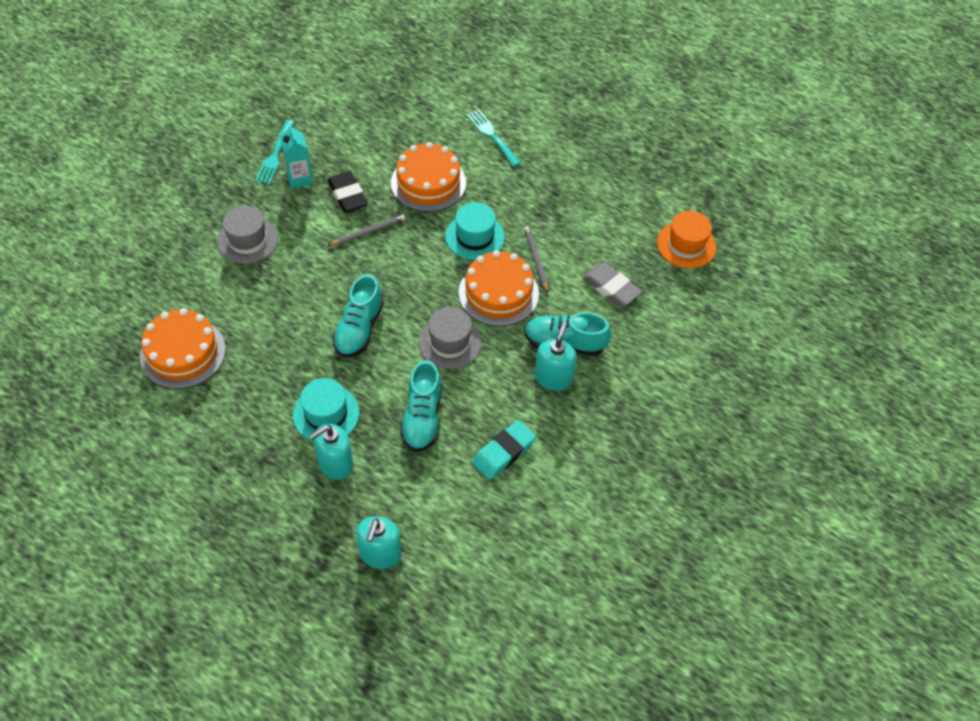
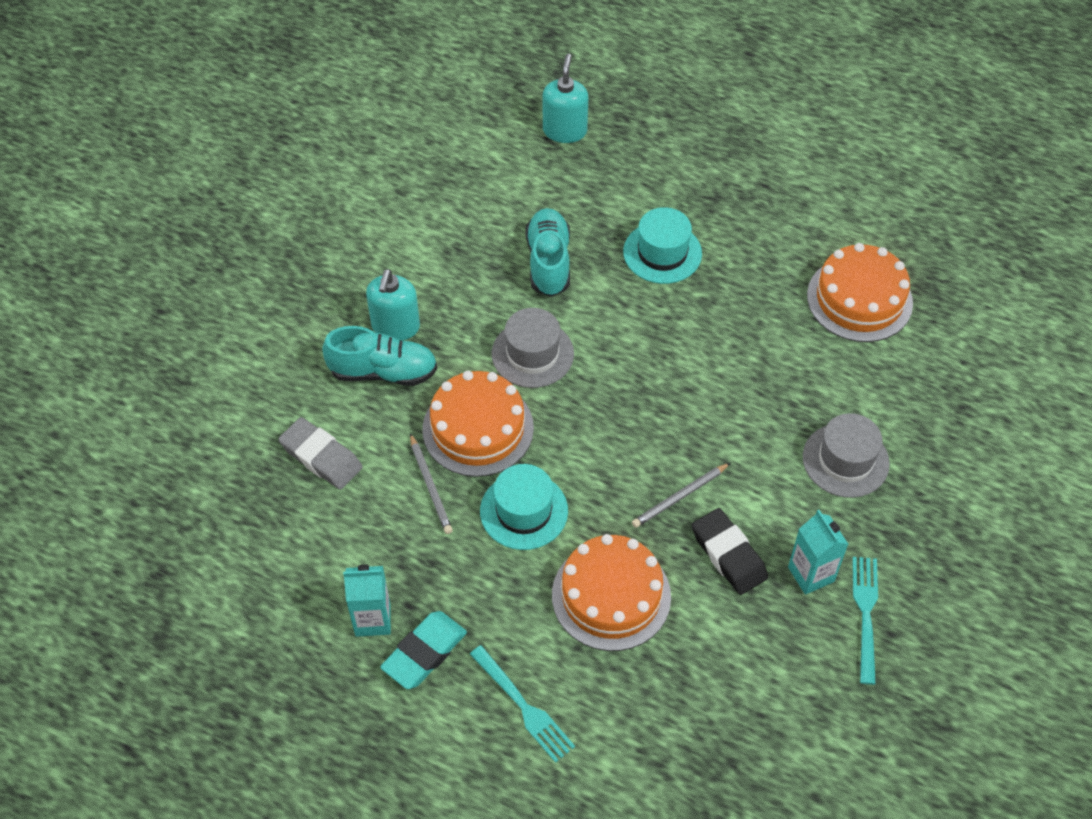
camera: 175 degrees right, 0 degrees up
(335, 464) = (635, 204): turquoise soap dispenser -> none
(359, 329) = (652, 356): turquoise shoe -> none
(503, 452) = (448, 237): turquoise eraser -> turquoise eraser (424, 653)
(578, 188) = (372, 619): none -> turquoise carton
(686, 245) = (207, 541): orange hat -> none

